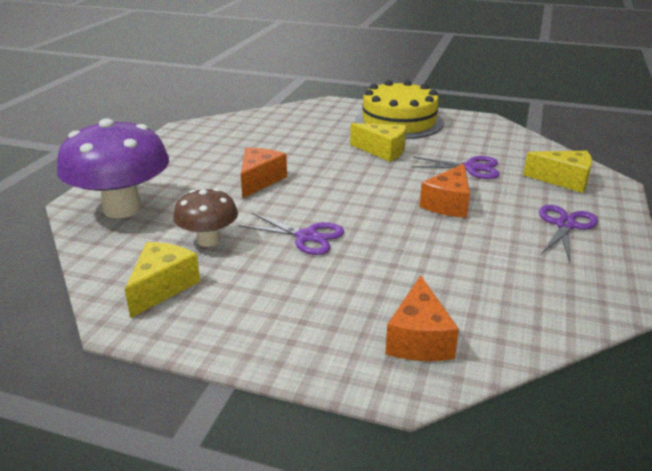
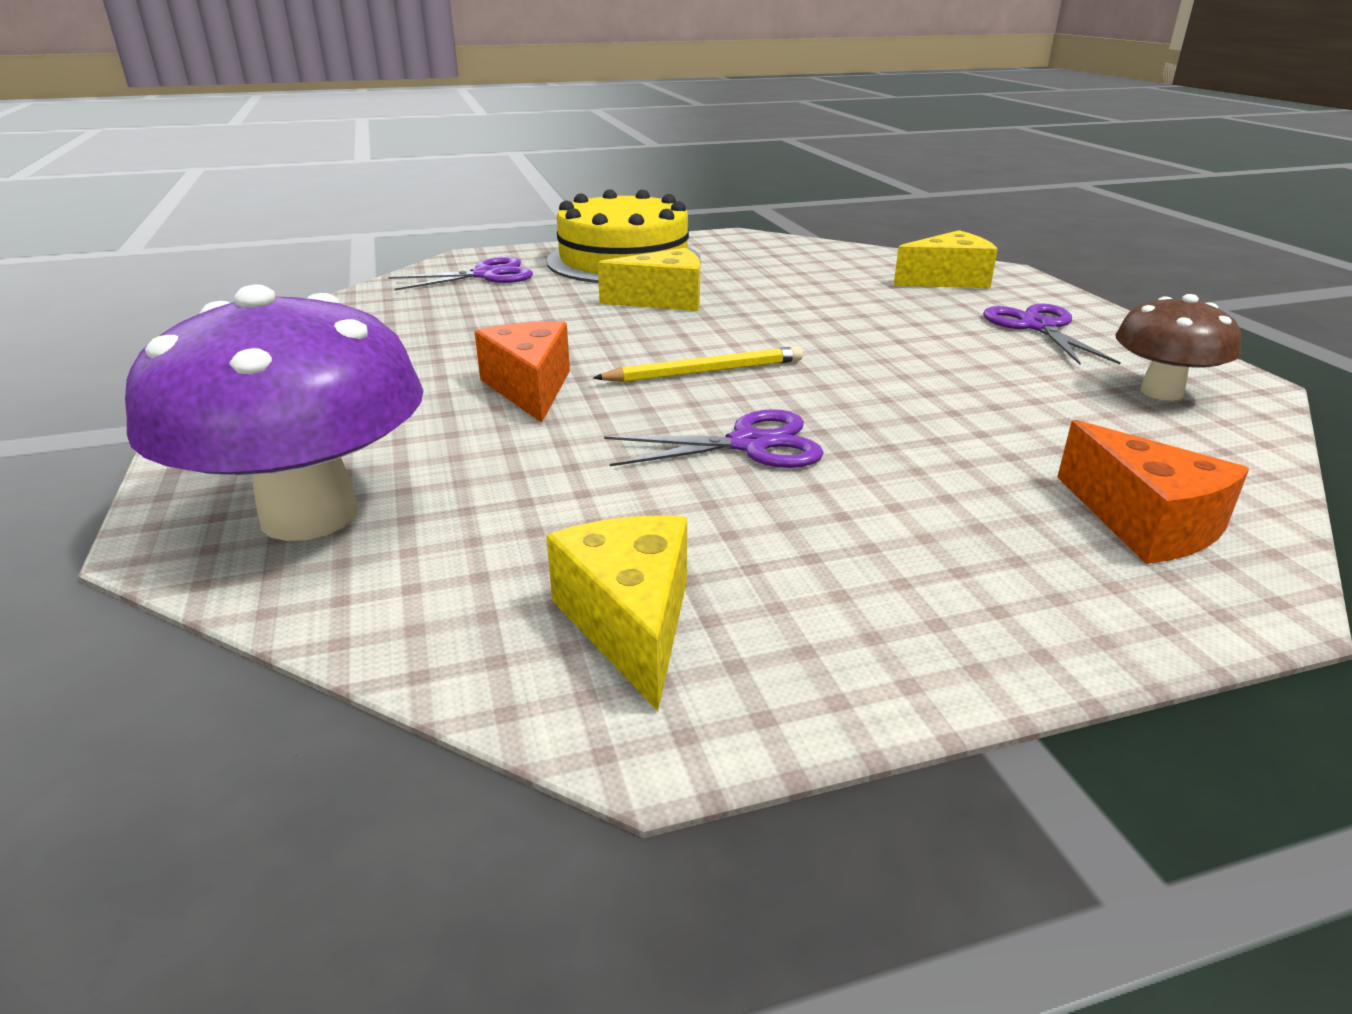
camera: 35 degrees left, 0 degrees up
(208, 240) = (589, 508): brown mushroom -> brown mushroom (1161, 392)
(342, 195) = (705, 371): none -> yellow pencil
(448, 204) = (867, 341): orange cheese -> none
(471, 168) = (819, 293): purple scissors -> purple scissors (486, 275)

